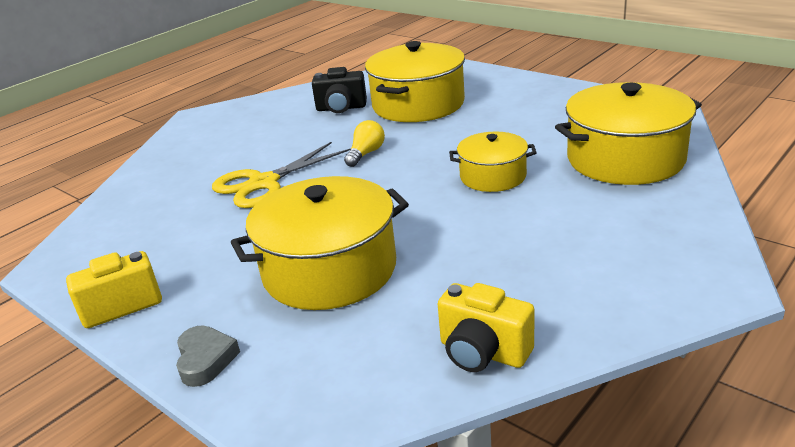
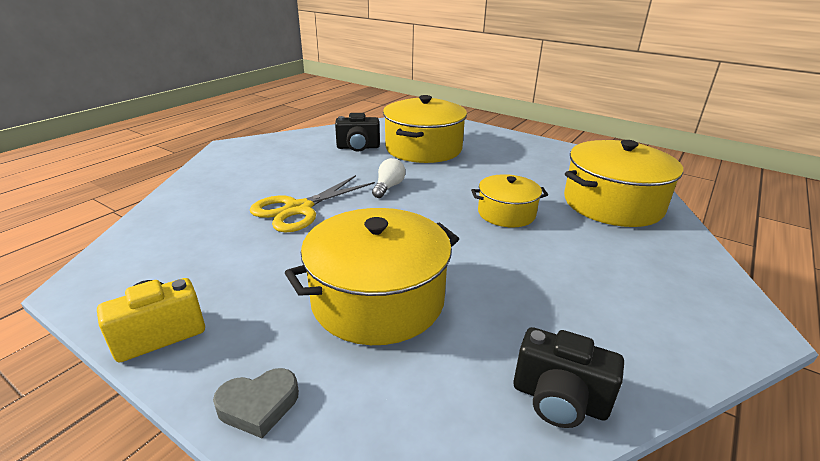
camera: 10 degrees left, 0 degrees up
(205, 360) = (259, 406): grey heart -> grey heart turned 90 degrees clockwise
(366, 154) = (388, 187): yellow light bulb -> white light bulb
(483, 352) = (559, 400): yellow camera -> black camera

